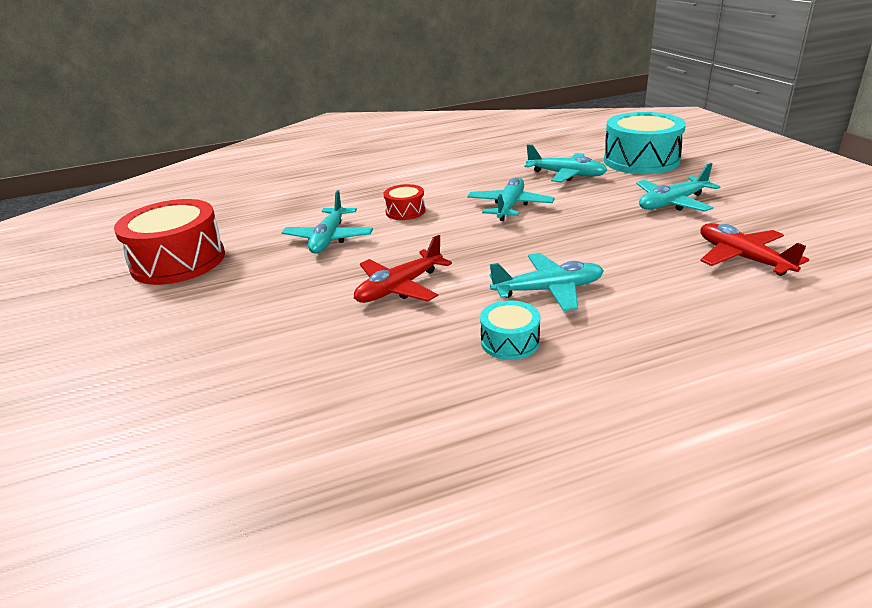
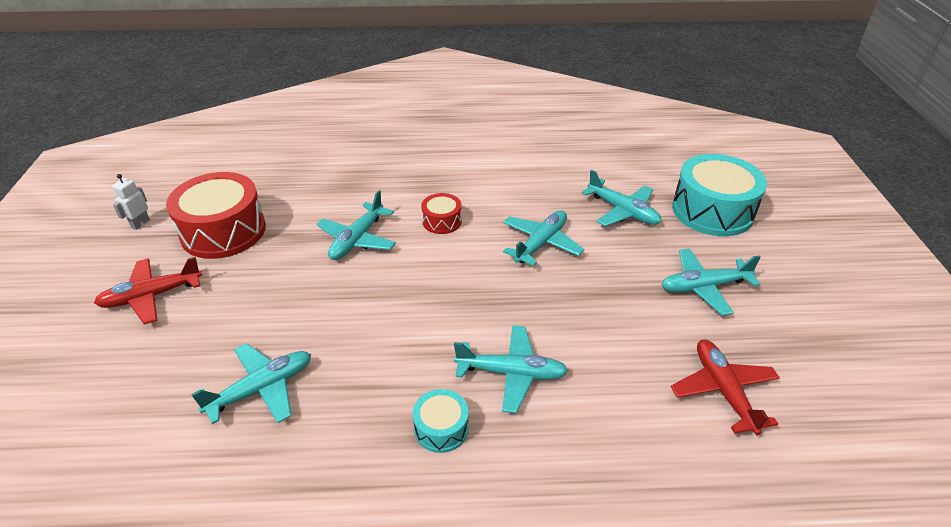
camera: 15 degrees right, 10 degrees up
(76, 275) = (140, 224): none -> white robot
(298, 360) = (262, 389): none -> turquoise plane
(399, 288) = (384, 326): red plane -> red plane (151, 296)

